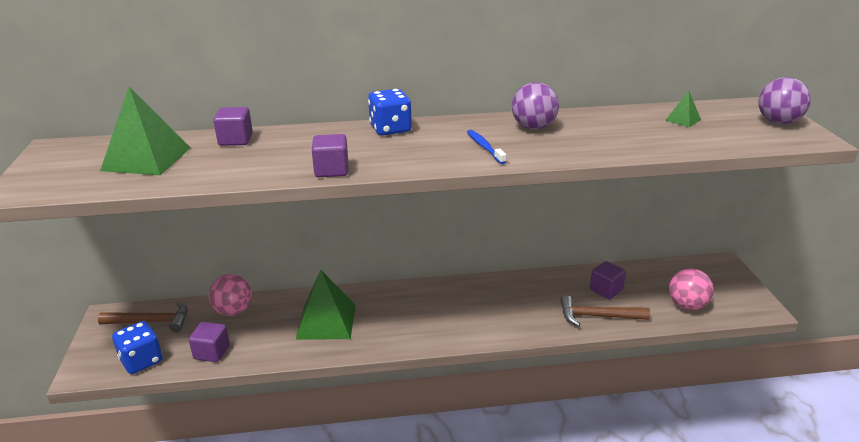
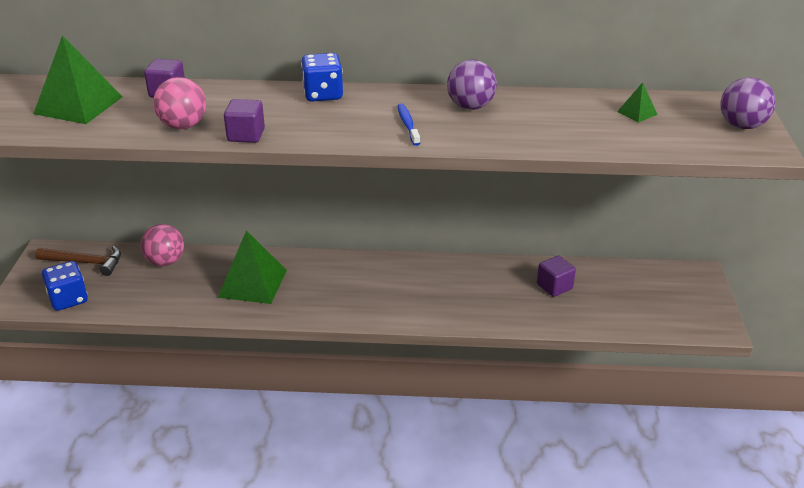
camera: 10 degrees right, 5 degrees up
(212, 352) = (135, 300): purple cube -> none
(597, 316) = (533, 313): brown hammer -> none
(687, 305) = (636, 314): pink ball -> pink ball (183, 126)

